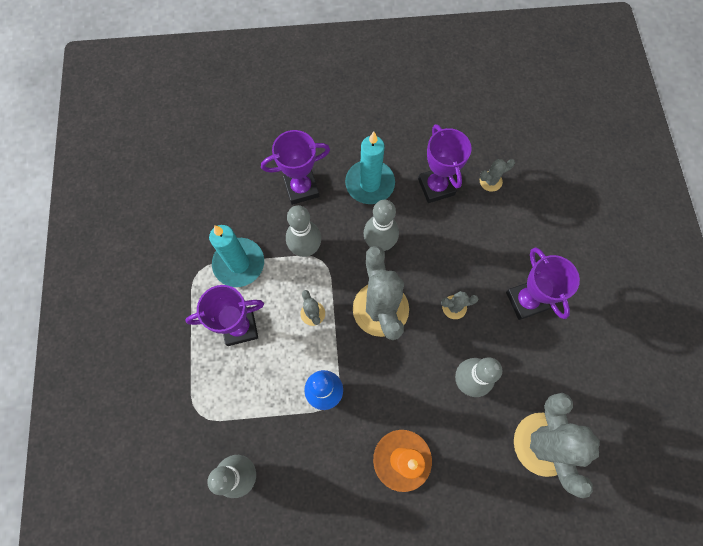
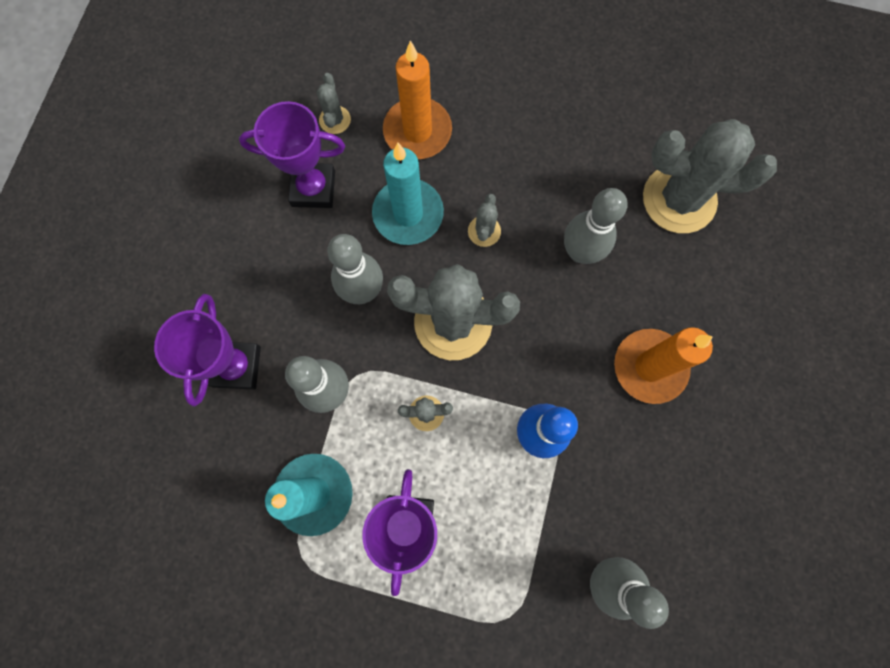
camera: 70 degrees left, 5 degrees up
(370, 183) = (271, 271): turquoise candle -> turquoise candle (408, 214)
(507, 236) = (417, 131): none -> orange candle
(526, 301) = (507, 146): purple trophy -> none

